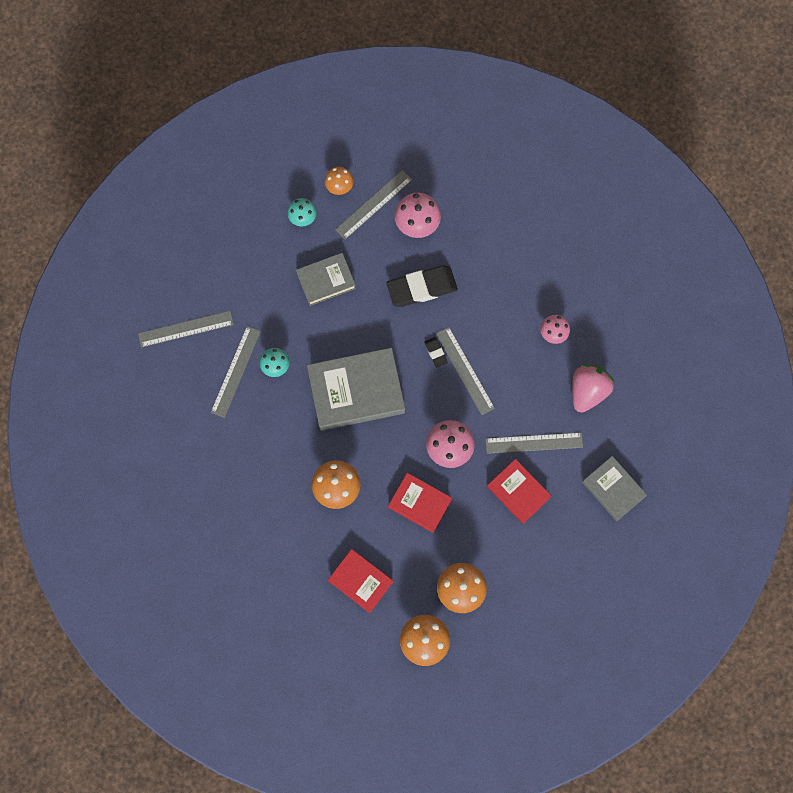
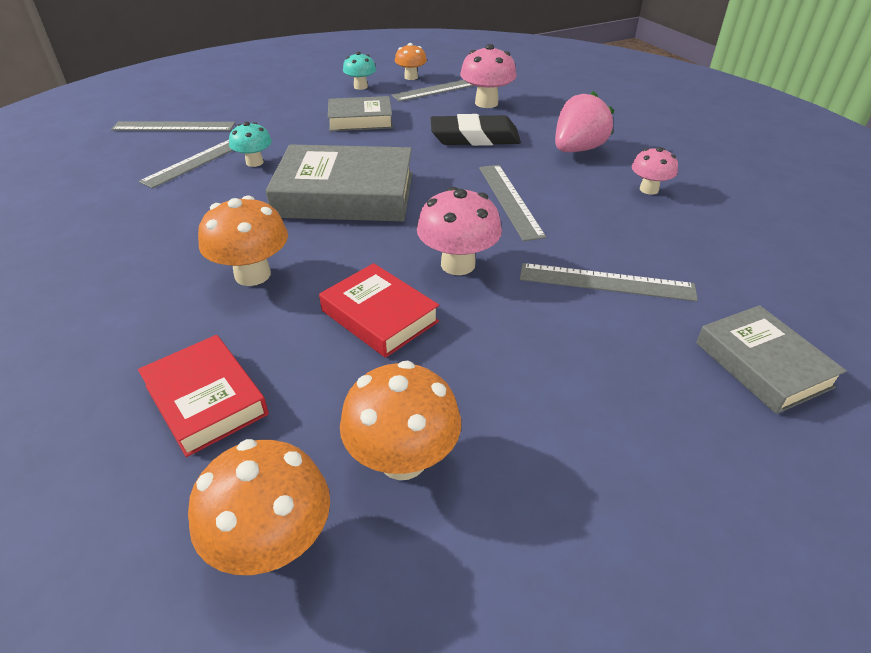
camera: 15 degrees right, 35 degrees down
(435, 352) = (473, 181): black eraser -> none
(518, 492) = (567, 334): red book -> none
(587, 391) = (704, 244): pink strawberry -> pink strawberry (577, 149)

